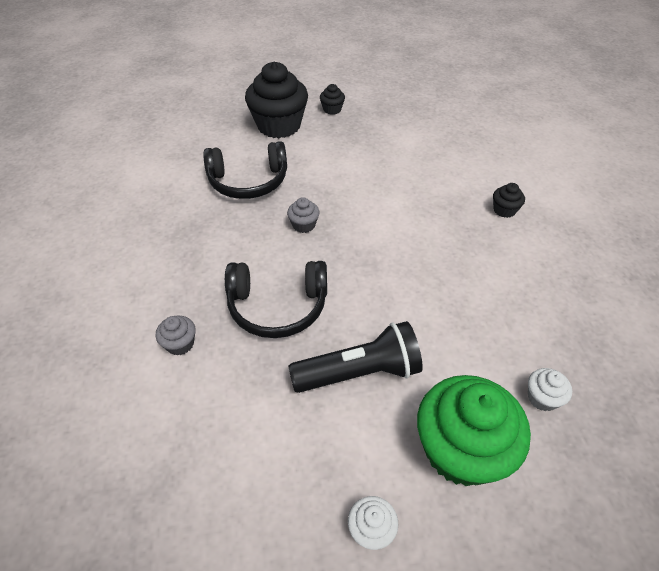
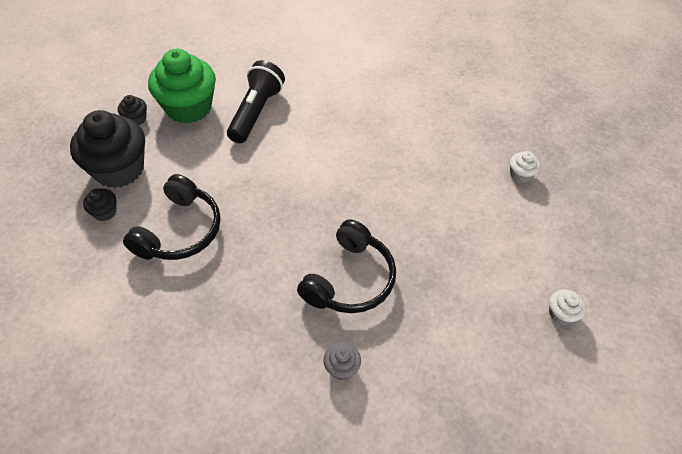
camera: 60 degrees left, 5 degrees up
(304, 225) = (273, 217): grey cupcake -> none
(359, 372) = (445, 258): black flashlight -> black flashlight (256, 112)
(461, 450) = (533, 236): green cupcake -> green cupcake (188, 107)
(504, 210) = (358, 91): black cupcake -> black cupcake (105, 212)

